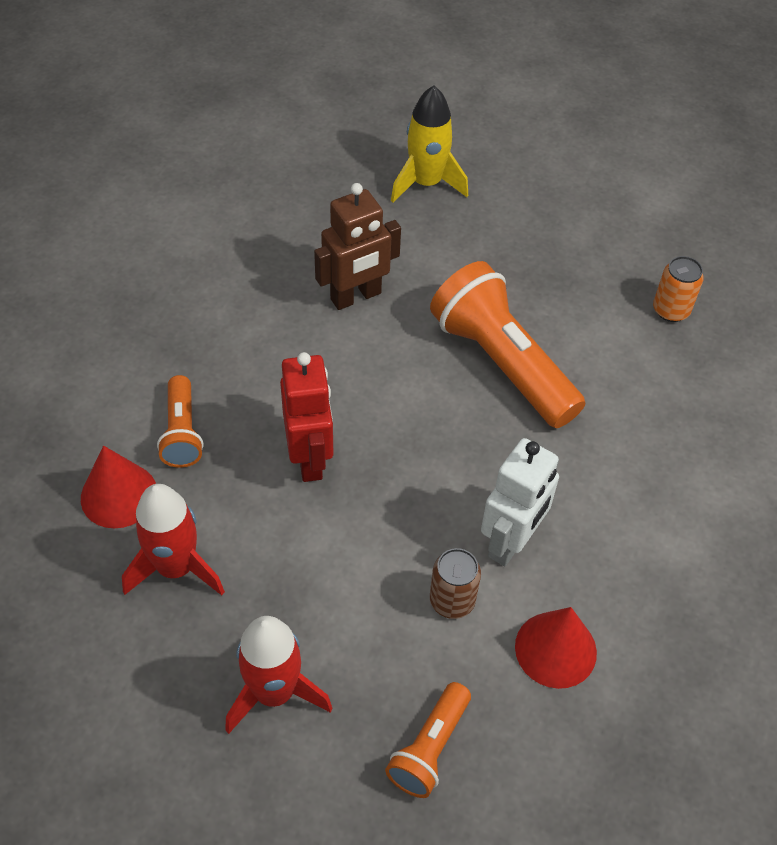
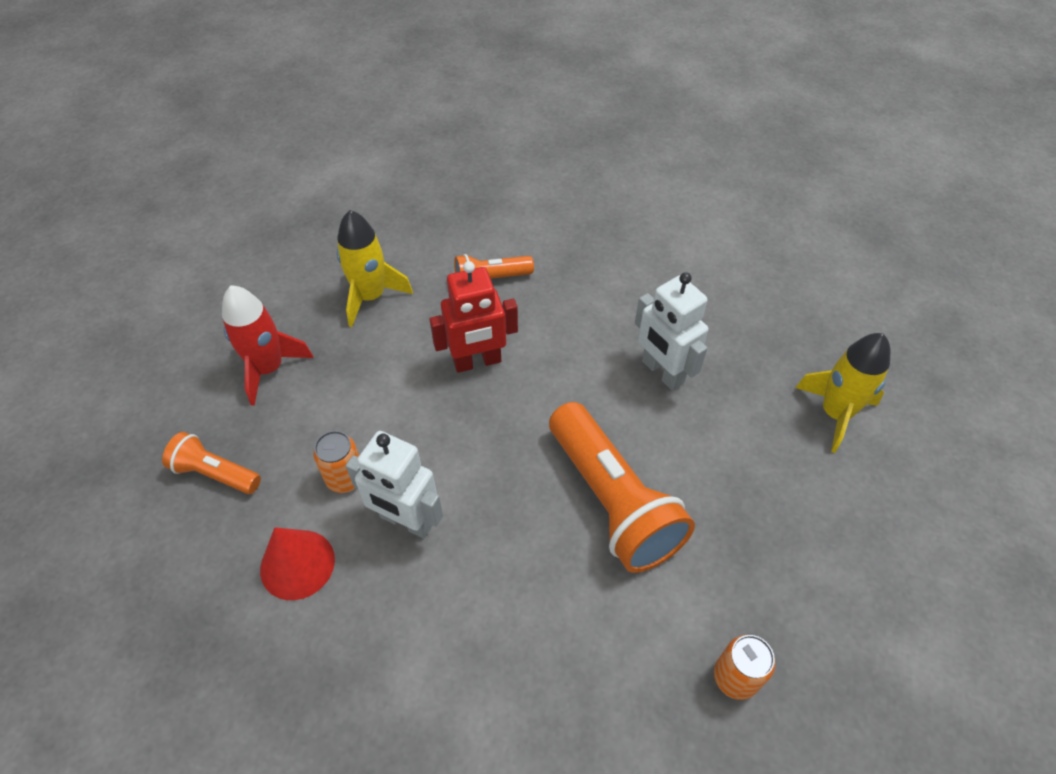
camera: 85 degrees right, 0 degrees up
(119, 495) = (430, 255): red cone -> none
(176, 568) = (371, 297): red rocket -> yellow rocket
(356, 297) = (662, 372): brown robot -> white robot
(452, 601) = (345, 478): brown can -> orange can
(502, 363) = (612, 501): orange flashlight -> orange flashlight turned 105 degrees clockwise

